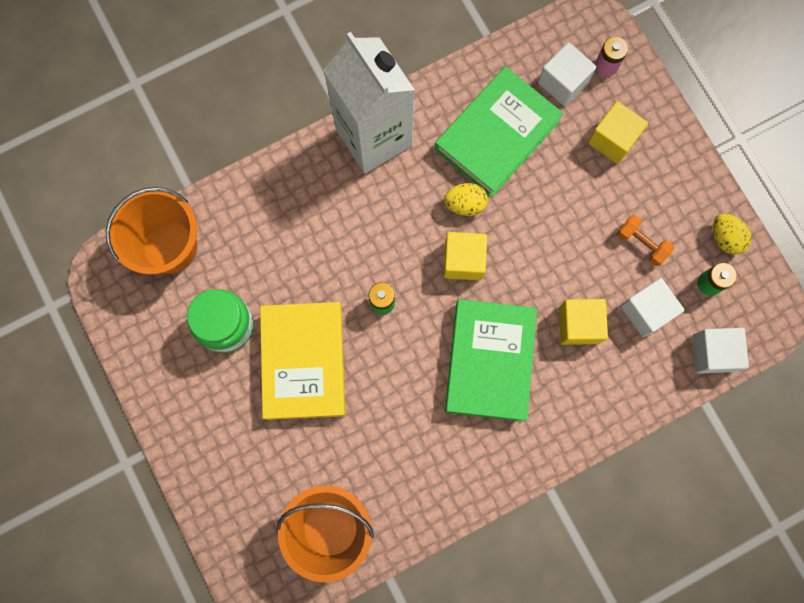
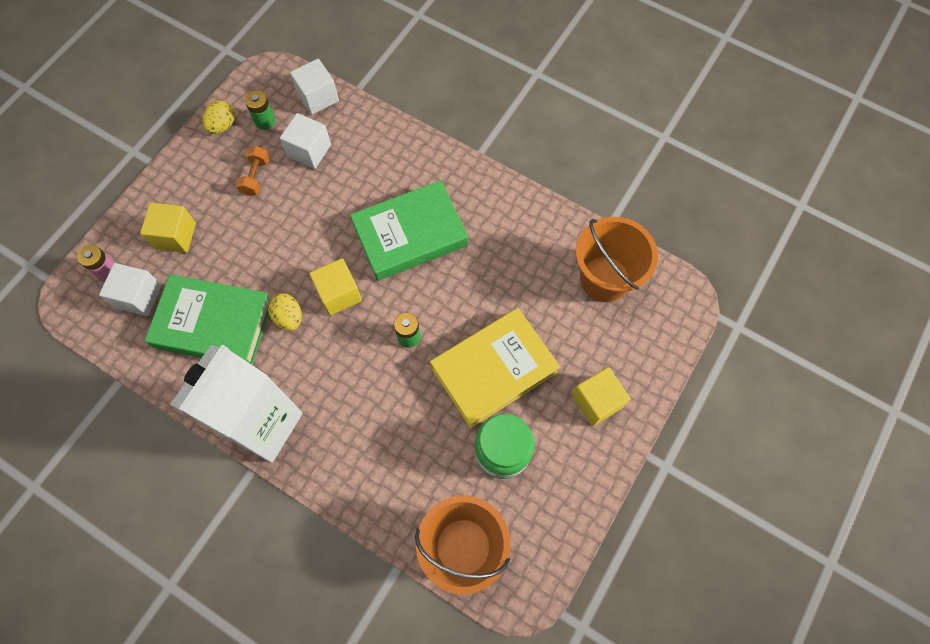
camera: 120 degrees left, 10 degrees down
(579, 325) = (345, 189): yellow cube -> yellow cube (597, 401)

